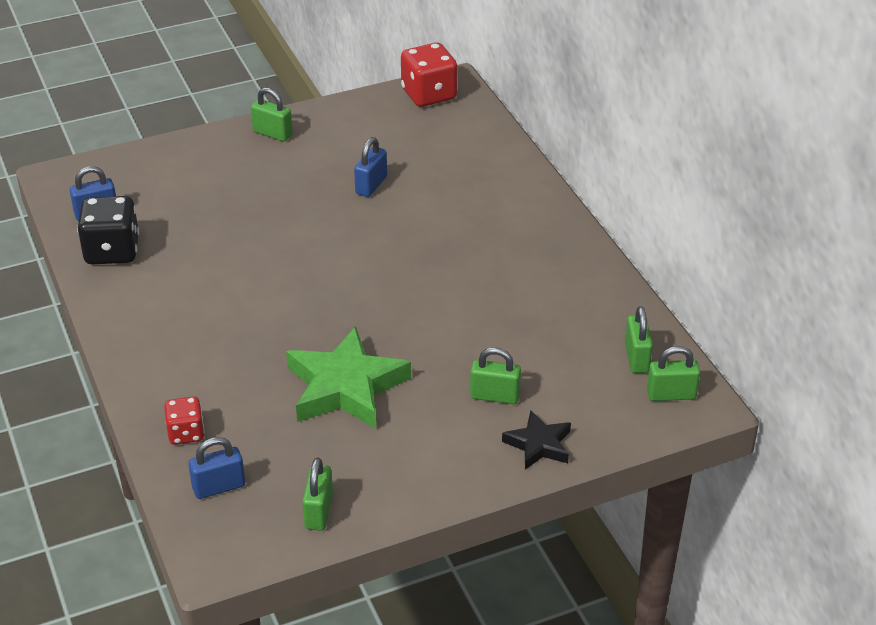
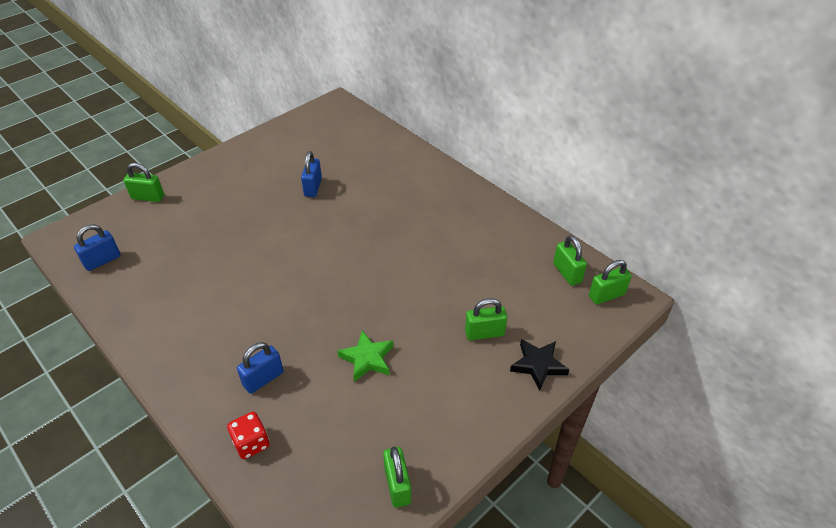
camera: 20 degrees left, 5 degrees up
(112, 251) = (127, 290): black dice -> none
(219, 487) = (301, 489): blue padlock -> blue padlock (263, 379)
(272, 133) = (222, 165): green padlock -> green padlock (148, 197)
(345, 387) = (367, 359): green star -> green star, size x0.54
(429, 94) = (324, 113): red dice -> none

